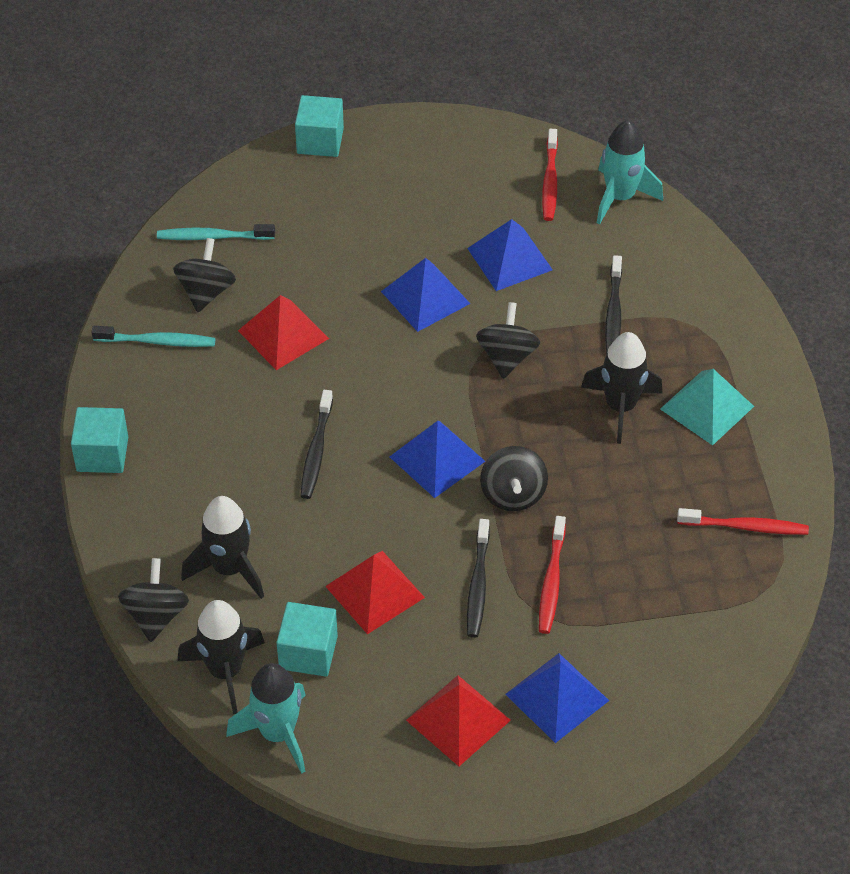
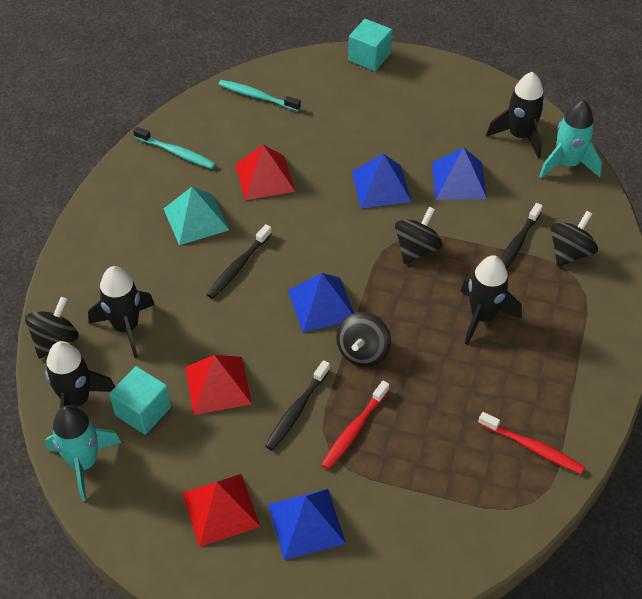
camera: 25 degrees right, 0 degrees up
(102, 454) = (92, 215): turquoise cube -> none
(206, 292) = (230, 131): black spinning top -> black spinning top (570, 253)
(550, 181) = (520, 136): red toothbrush -> black rocket
(707, 407) = (551, 342): turquoise pyramid -> turquoise pyramid (196, 219)

